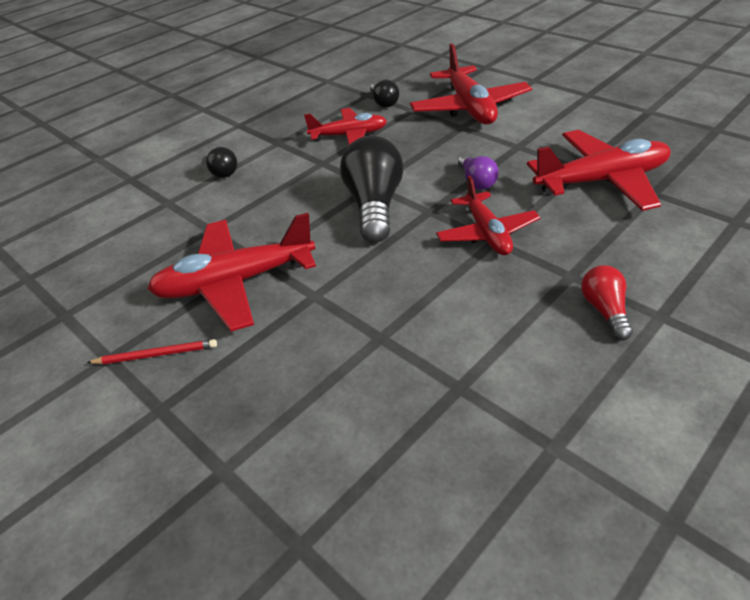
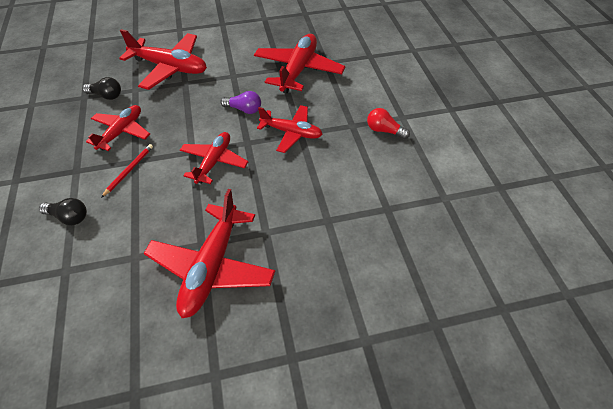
camera: 60 degrees left, 10 degrees up
(156, 354) = (240, 342): red pencil -> red pencil (129, 170)
(374, 206) = (214, 162): black light bulb -> red plane

